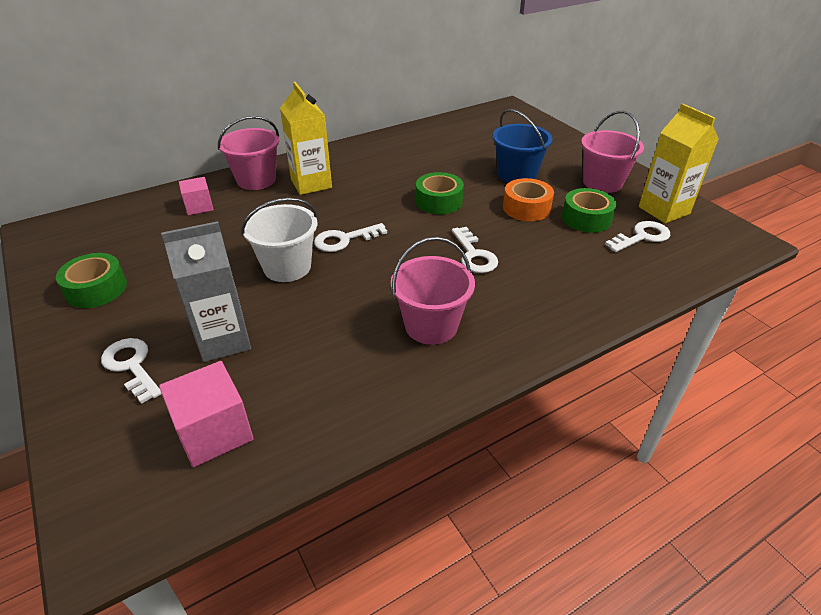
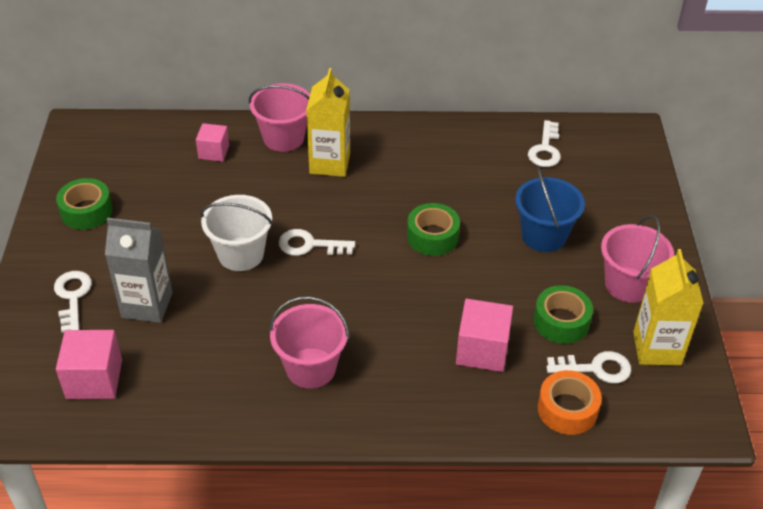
camera: 30 degrees right, 5 degrees up
(474, 255) = (410, 314): white key -> white key (545, 149)
(526, 208) = (512, 282): orange tape -> orange tape (567, 409)
(553, 257) = (482, 350): none -> pink cube

